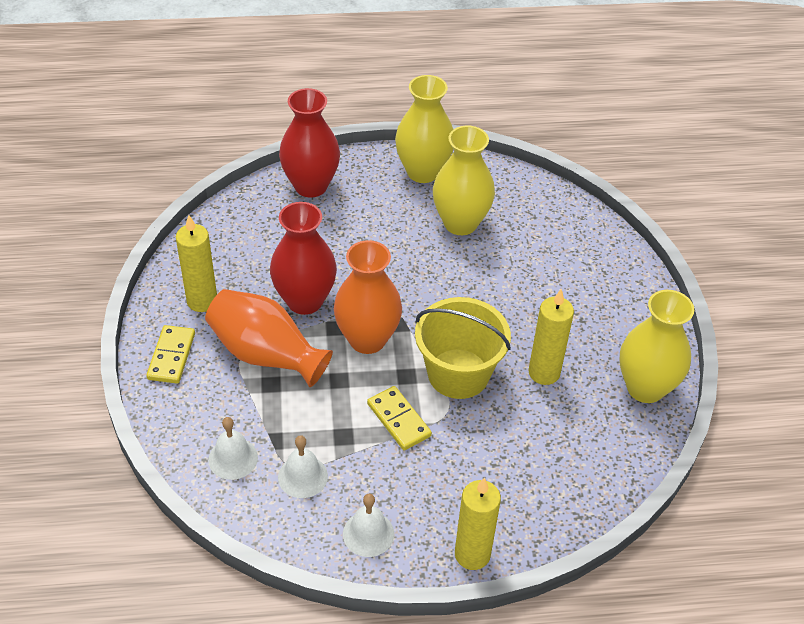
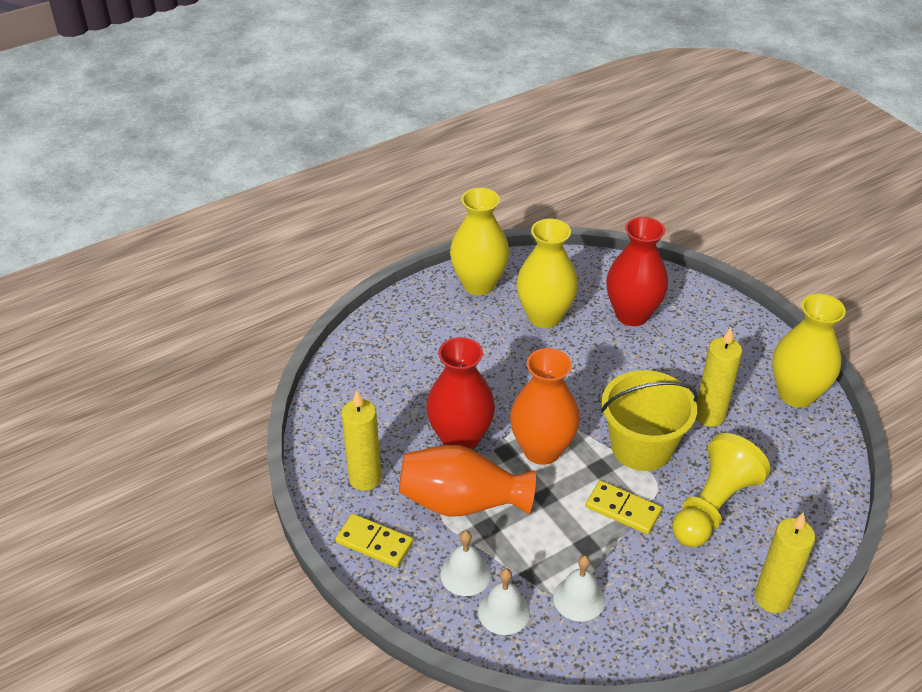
camera: 25 degrees left, 5 degrees down
(171, 356) = (374, 542): yellow domino -> yellow domino turned 45 degrees counterclockwise
(311, 186) = (388, 333): red vase -> red vase (632, 314)
(368, 533) = (674, 622): white bell -> white bell (465, 574)
(482, 452) = (713, 506): none -> yellow pawn

